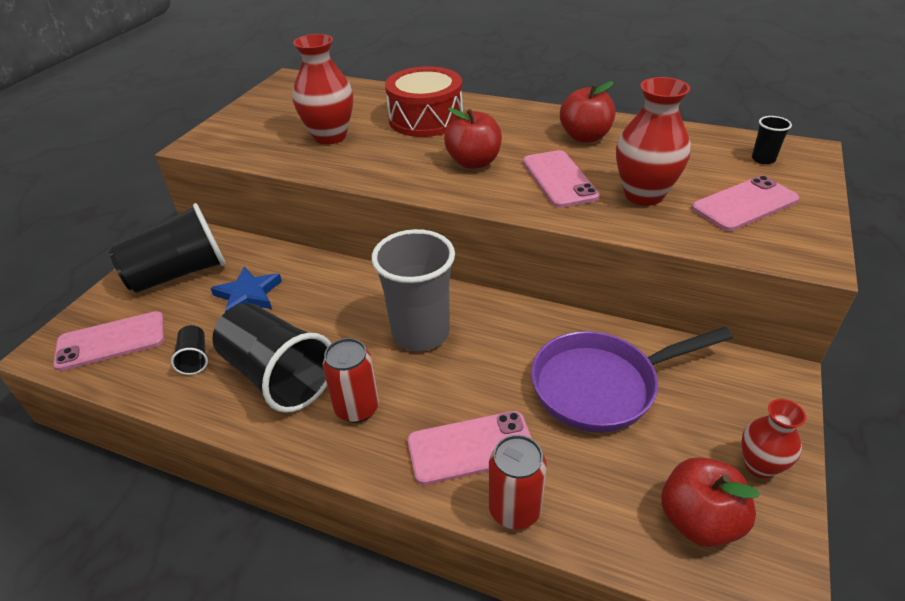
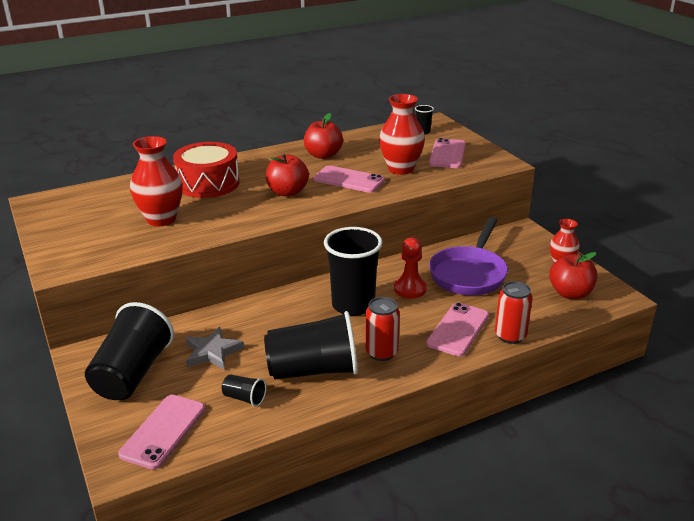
camera: 50 degrees left, 10 degrees down
(248, 295) = (212, 352): blue star -> grey star
(420, 333) = (353, 305): grey cup -> black cup
(503, 356) = (410, 289): none -> red pawn

